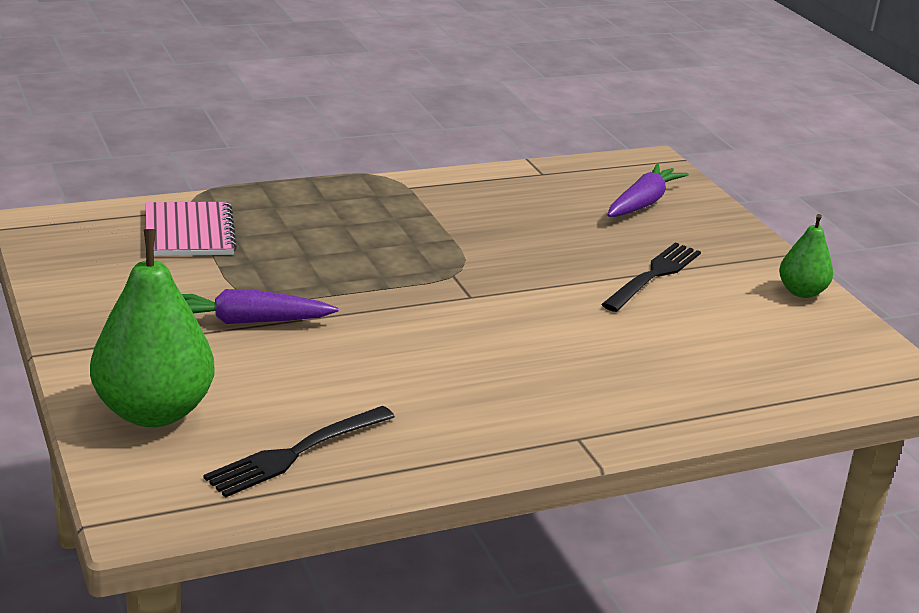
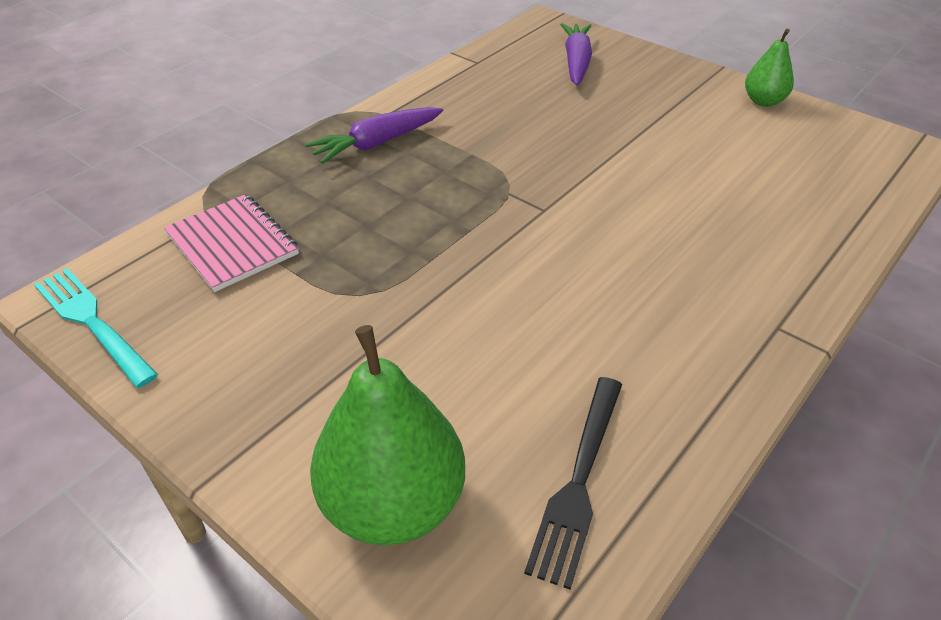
camera: 25 degrees left, 15 degrees up
(47, 244) = (92, 323): none -> turquoise fork
(246, 321) = (380, 331): purple carrot -> purple carrot (377, 143)
(653, 275) = (654, 128): black fork -> none

